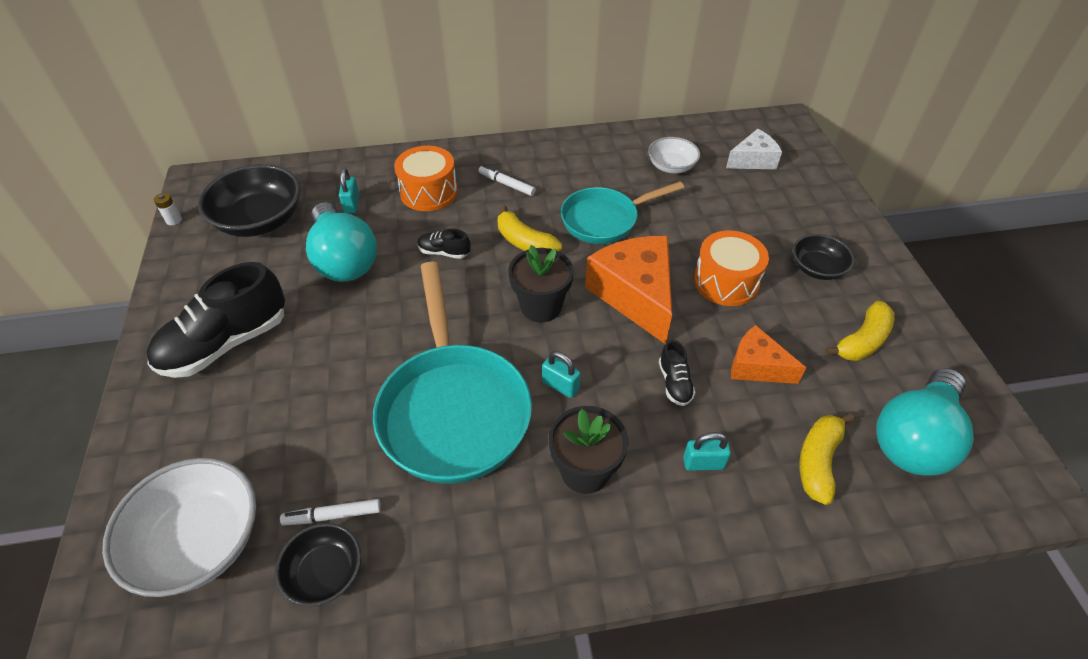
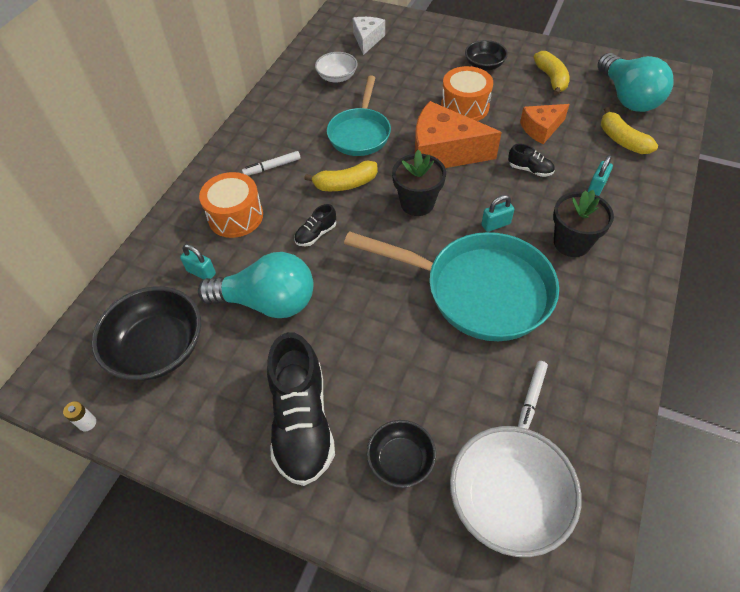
camera: 55 degrees left, 5 degrees up
(325, 573) = (578, 419): black bowl -> black bowl (401, 460)

